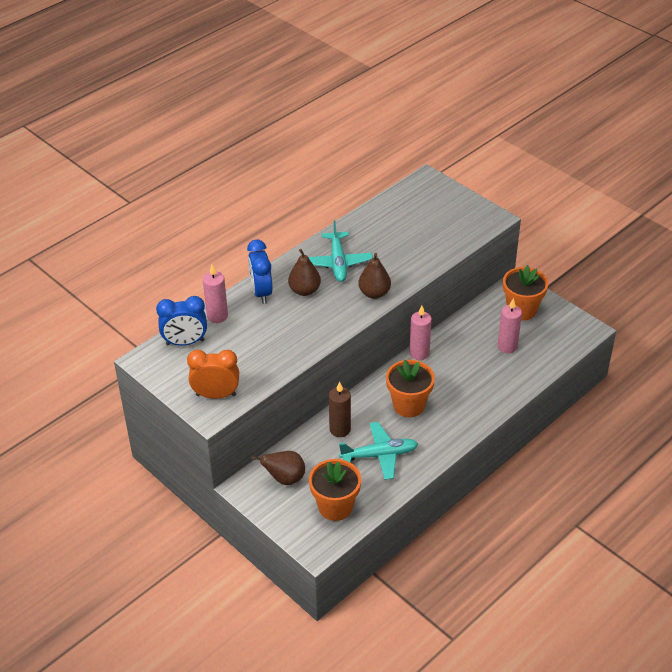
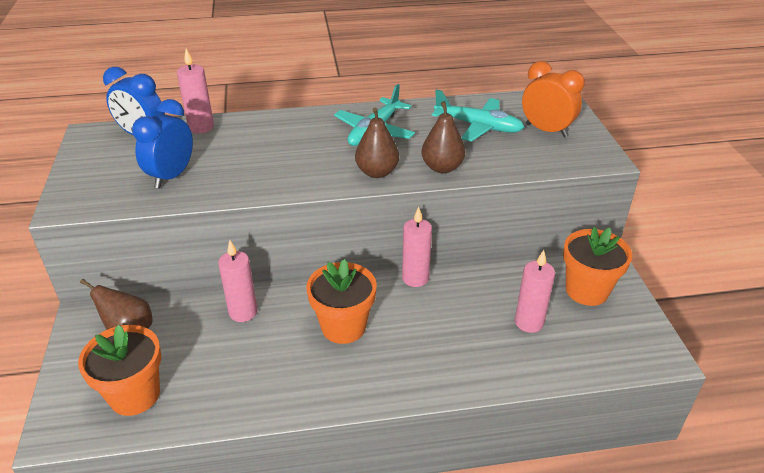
camera: 35 degrees right, 5 degrees down
(216, 395) = (97, 191): orange clock -> orange clock (546, 130)
(261, 292) = (267, 125): blue clock -> blue clock (172, 176)
(304, 290) = (309, 140): brown pear -> brown pear (442, 167)
(340, 429) = (243, 312): brown candle -> pink candle
(379, 455) = (249, 365): turquoise plane -> turquoise plane (478, 126)

